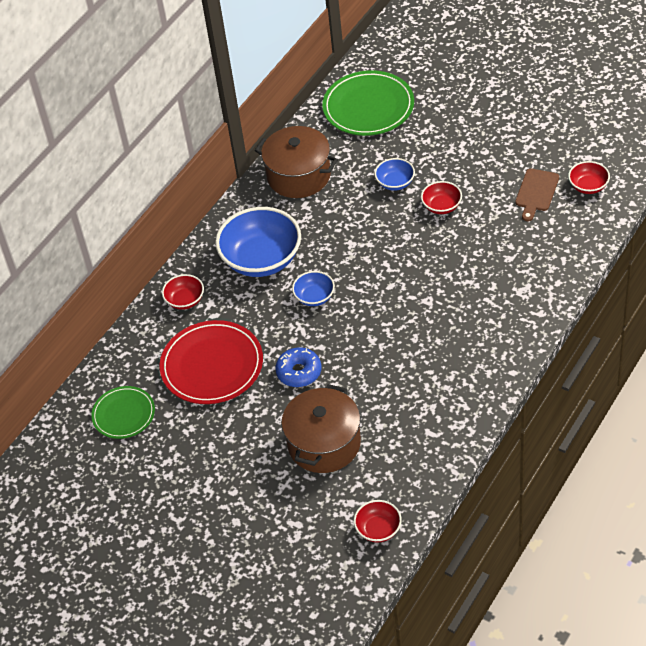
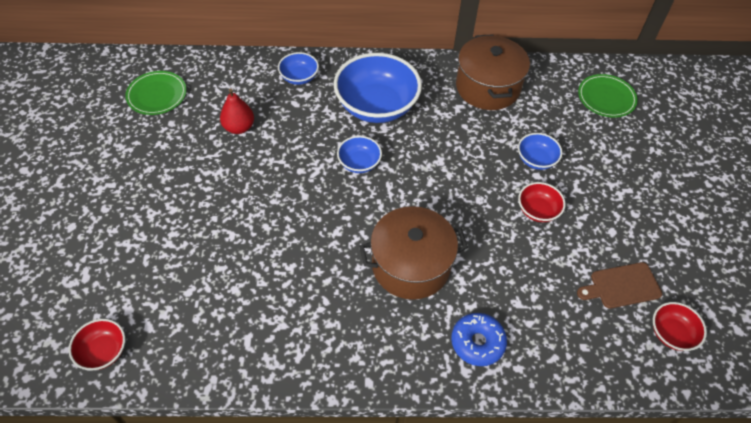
camera: 50 degrees right, 5 degrees up
(185, 300) = (299, 77): red bowl -> blue bowl
(212, 365) = (239, 127): red plate -> red pear
(299, 372) = (265, 193): blue donut -> blue donut (477, 342)
(324, 443) = (191, 252): brown pot -> brown pot (411, 265)
(368, 107) = (606, 98): green plate -> green plate, size x0.60

